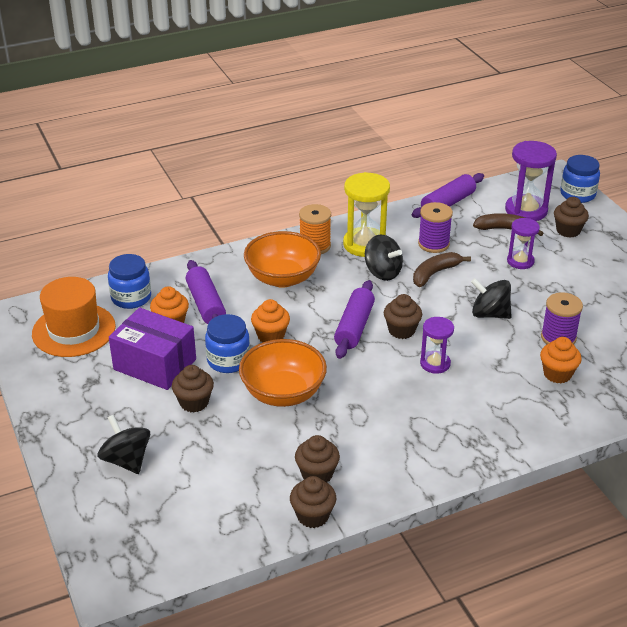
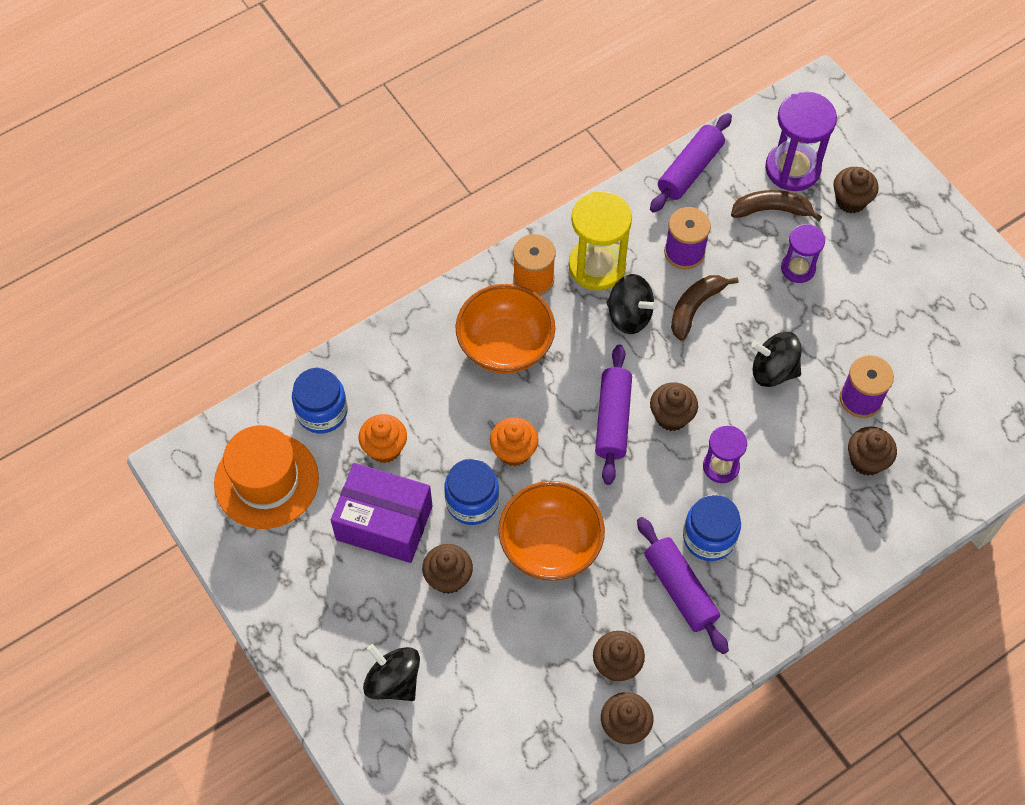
camera: 10 degrees left, 25 degrees up
(206, 304) = (420, 409): purple rolling pin -> purple rolling pin (680, 589)
(557, 374) = (866, 460): orange cupcake -> brown cupcake
(577, 194) = (855, 126): blue jar -> blue jar (709, 537)

